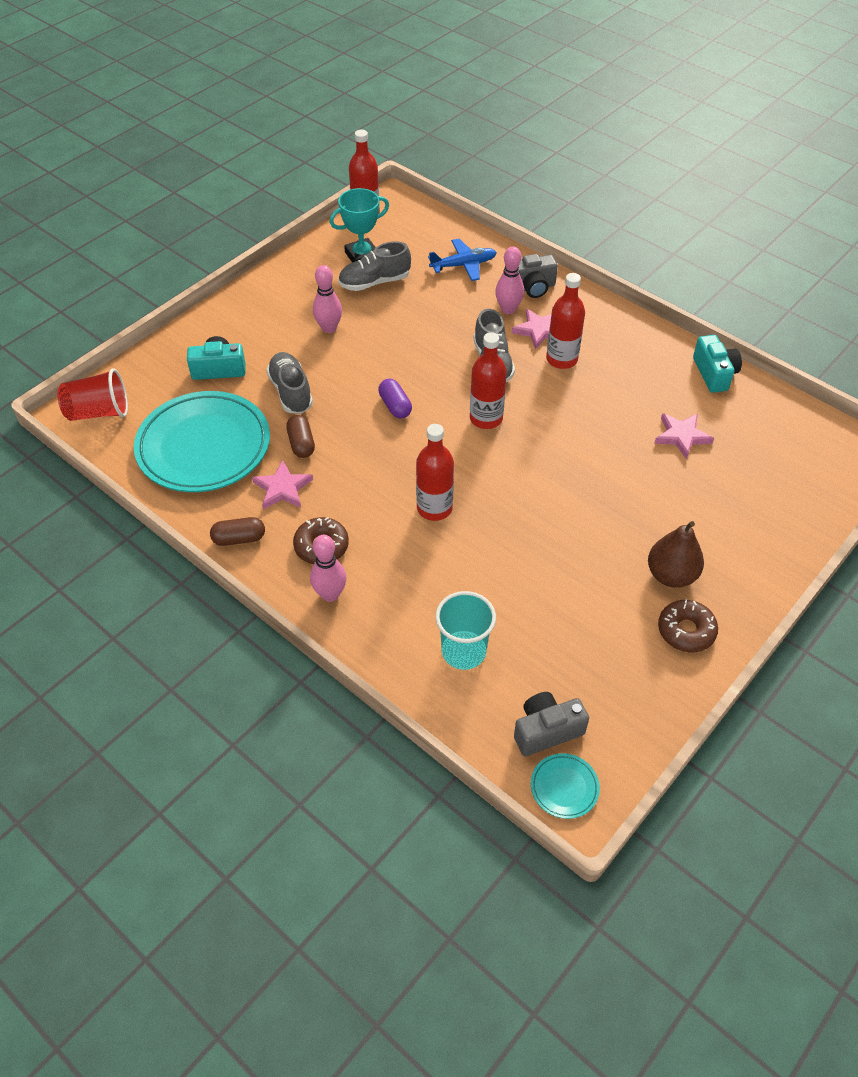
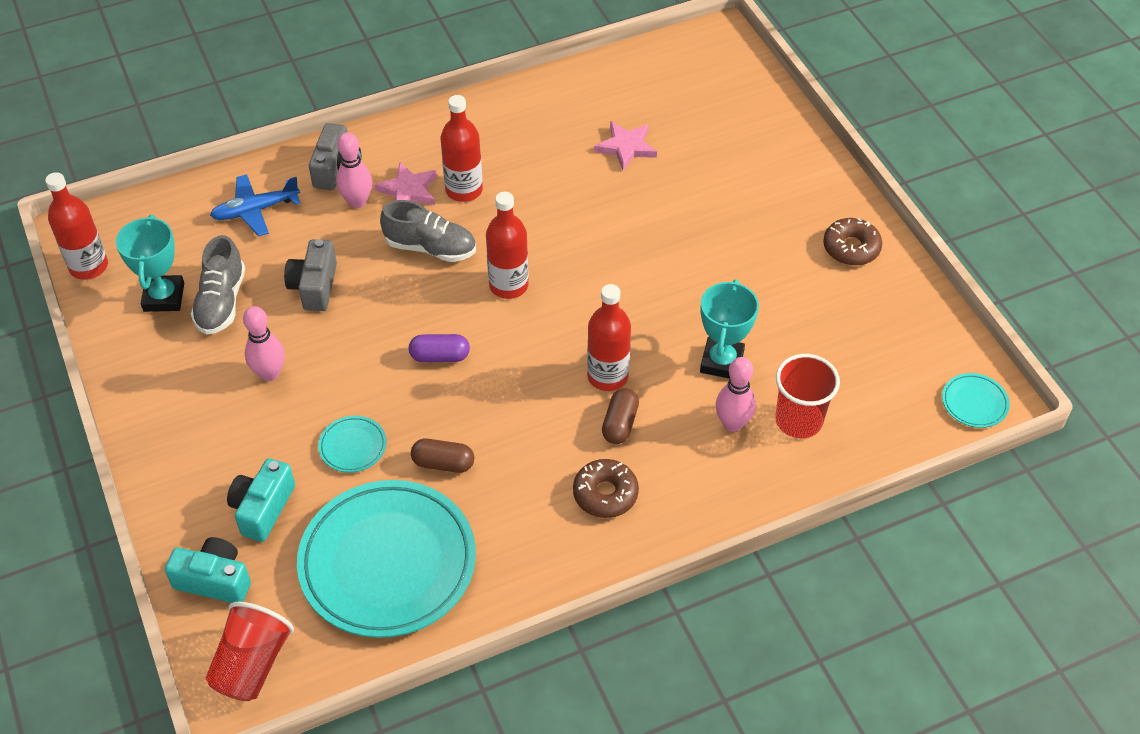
camera: 65 degrees left, 0 degrees up
(239, 538) = (552, 569): brown capsule -> brown capsule (619, 424)
(282, 488) = (501, 503): pink star -> none
(291, 392) = (353, 446): grey shoe -> turquoise plate
(330, 594) = (674, 507): pink bowling pin -> pink bowling pin (732, 423)
(463, 651) = (798, 420): turquoise cup -> red cup
(464, 265) = (255, 210): blue plane -> blue plane turned 120 degrees counterclockwise
(494, 577) = (721, 362): none -> turquoise trophy
(546, 731) = (912, 392): grey camera -> grey camera (314, 286)
(671, 575) = (786, 230): brown pear -> none
(714, 373) = (560, 87): turquoise camera -> turquoise camera (214, 580)

